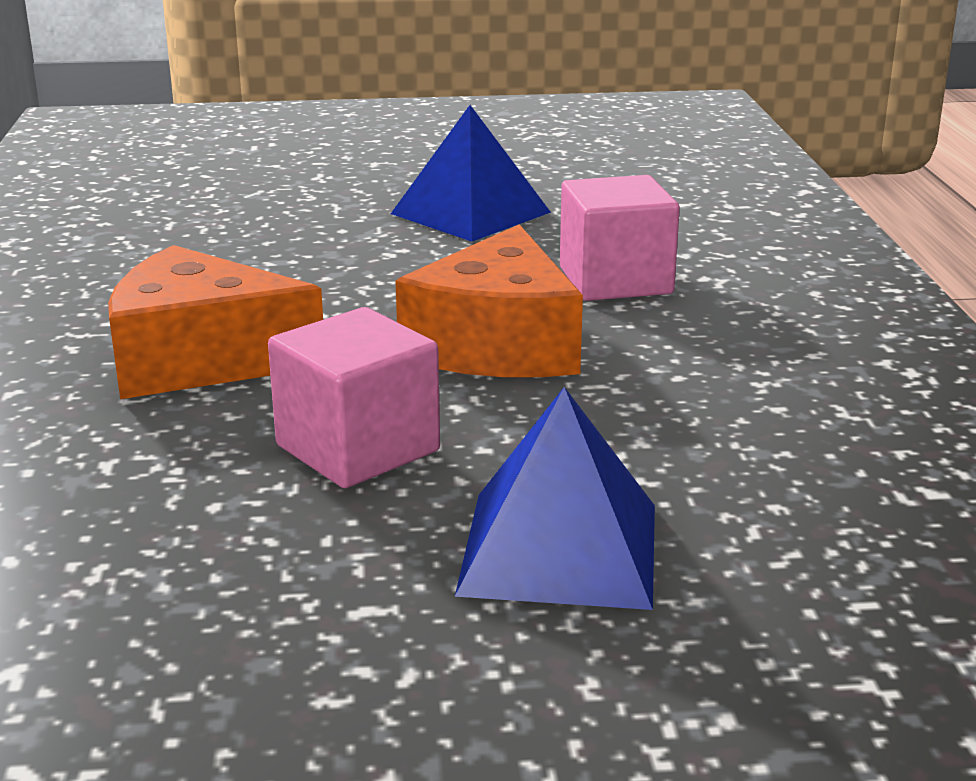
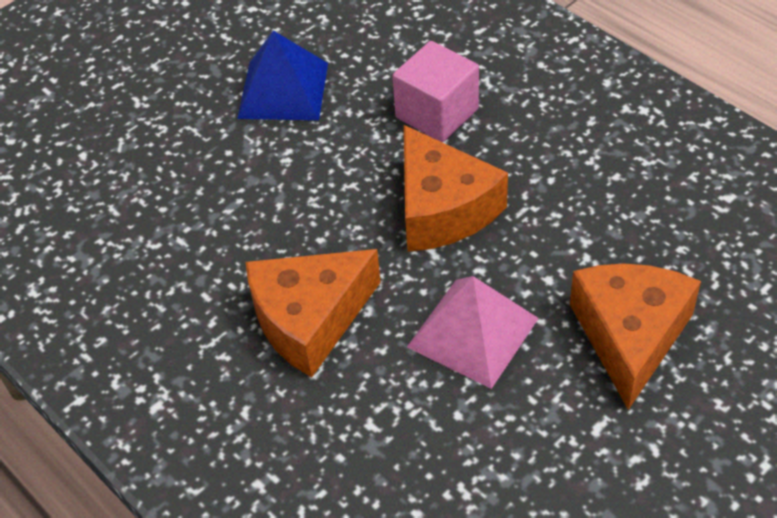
camera: 35 degrees left, 25 degrees up
(357, 448) = (472, 332): pink cube -> pink pyramid
(560, 548) = (630, 336): blue pyramid -> orange cheese

